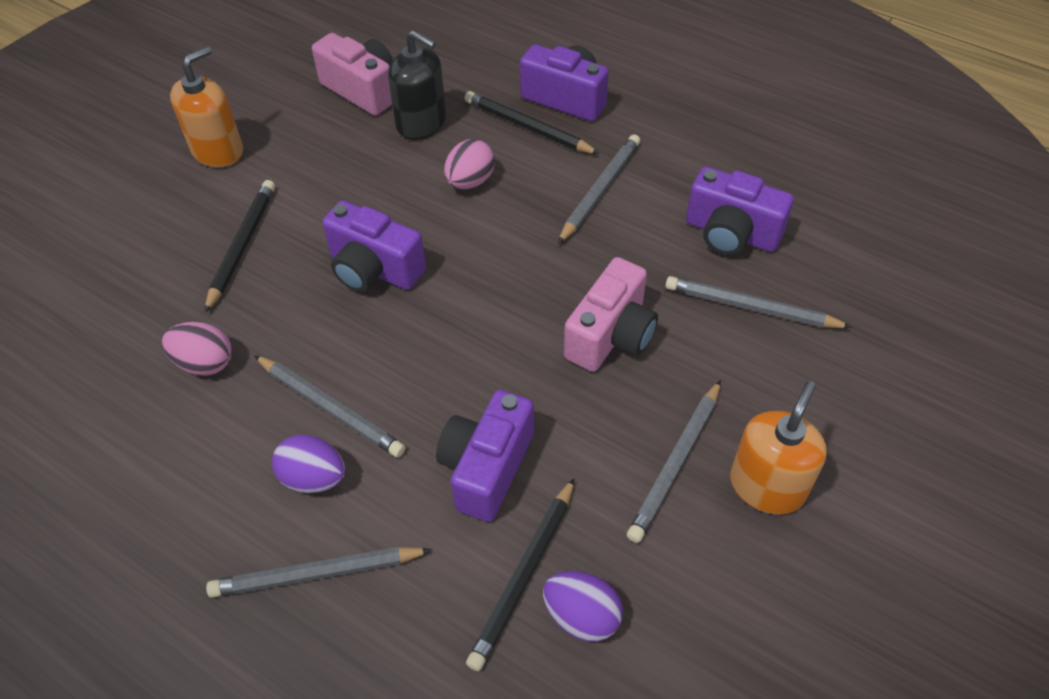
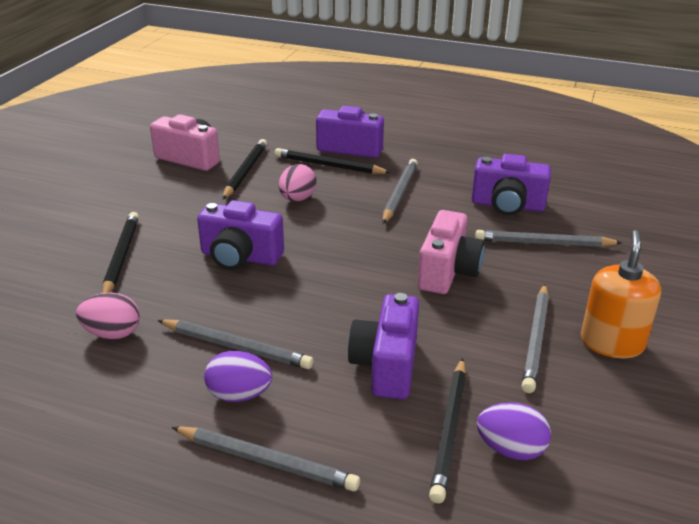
camera: 15 degrees left, 20 degrees down
(218, 151) = (81, 203): orange soap dispenser -> none
(316, 574) = (267, 461): grey pencil -> grey pencil turned 135 degrees counterclockwise
(421, 123) = (245, 171): black soap dispenser -> black pencil

